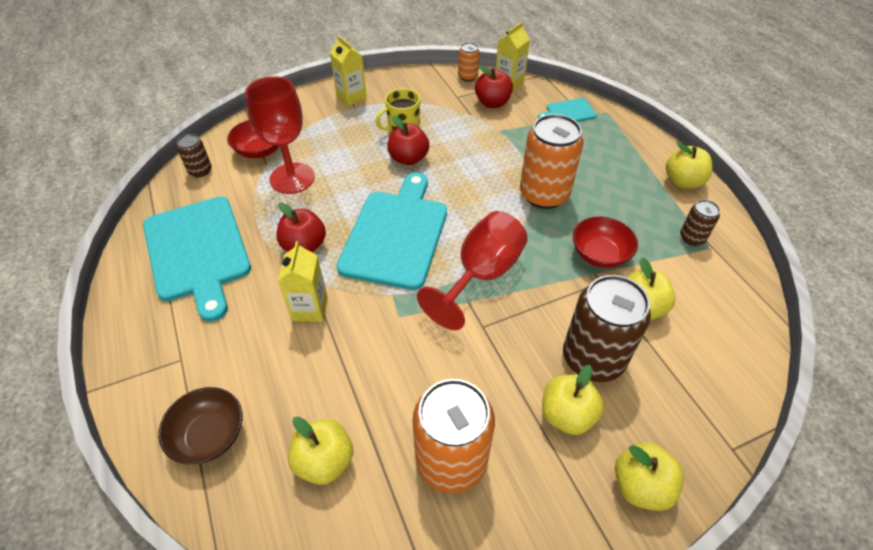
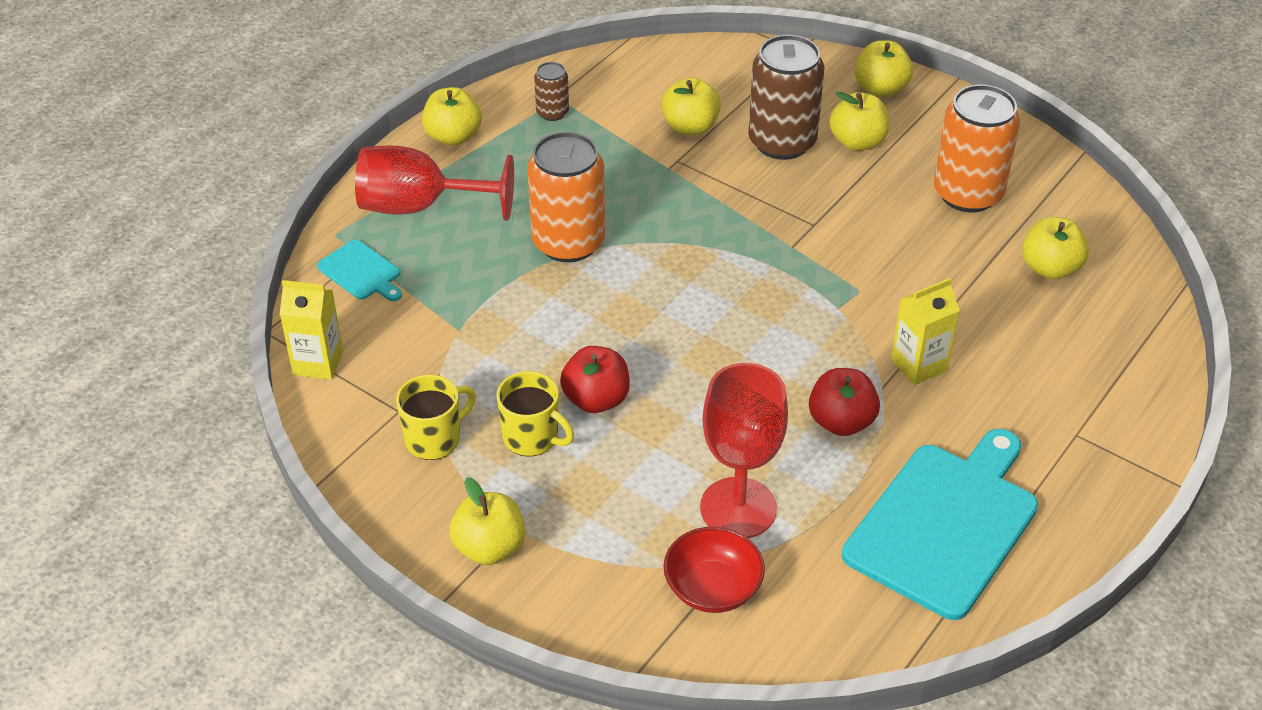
camera: 120 degrees left, 5 degrees down
(200, 171) = (814, 635): brown can -> none
(209, 435) = (1113, 358): brown bowl -> none
(351, 97) = (489, 547): yellow carton -> yellow apple
(396, 234) = (748, 345): turquoise cutting board -> none
(429, 101) = (434, 439): none -> yellow mug
(468, 77) = (329, 420): orange can -> none
(481, 275) = (747, 249): red goblet -> red goblet (419, 206)
(492, 103) = (390, 362): red apple -> none
(600, 254) = (637, 171): red bowl -> none

